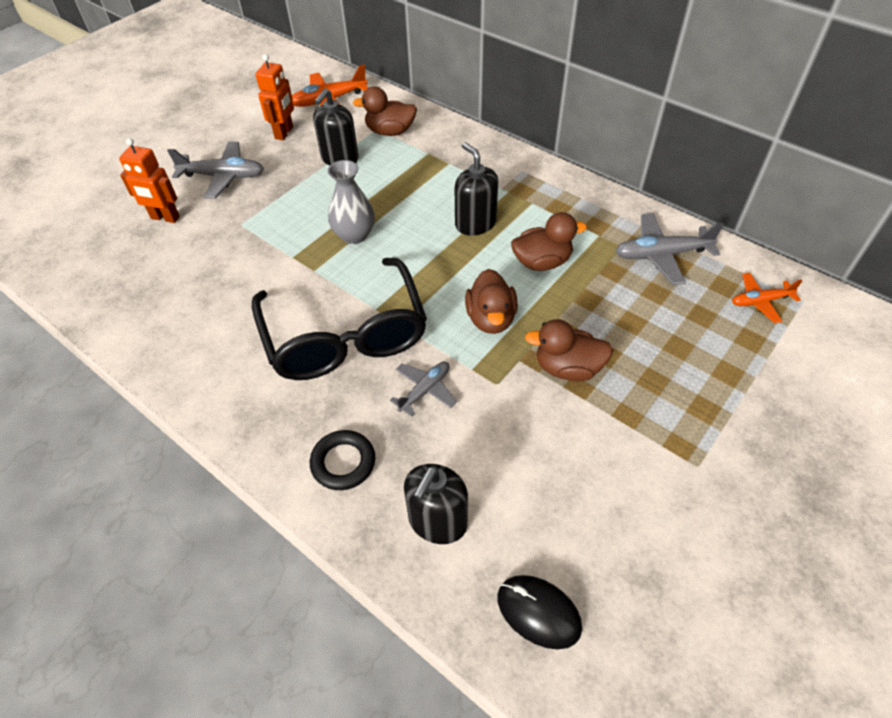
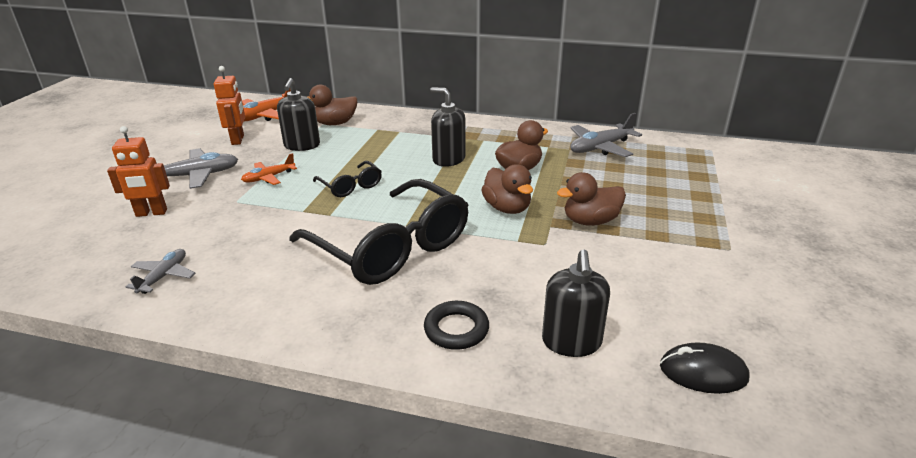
camera: 25 degrees left, 20 degrees down
(354, 235) = (351, 186): grey vase -> black glasses
(425, 390) = (490, 263): grey plane -> grey plane (164, 276)
(760, 301) = (686, 156): orange plane -> orange plane (269, 177)

